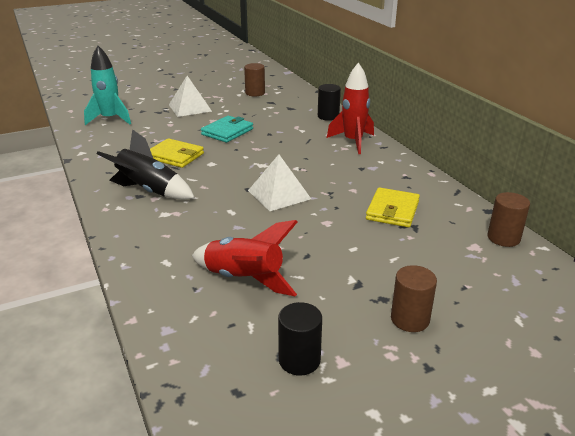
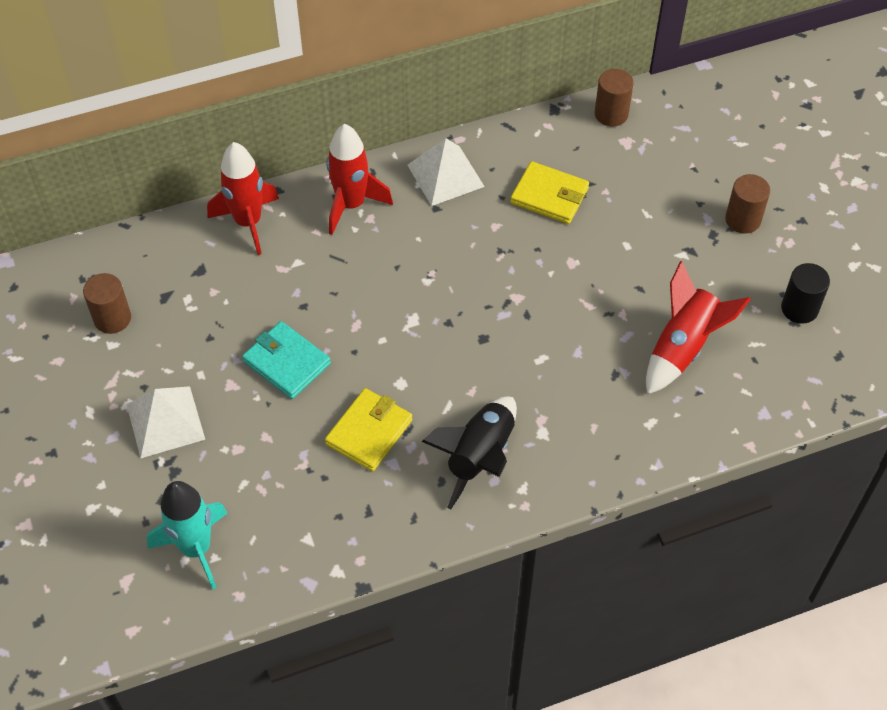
camera: 85 degrees left, 25 degrees up
(279, 194) = (502, 305): white pyramid -> white pyramid (445, 175)
(328, 116) = (248, 222): black cylinder -> red rocket

